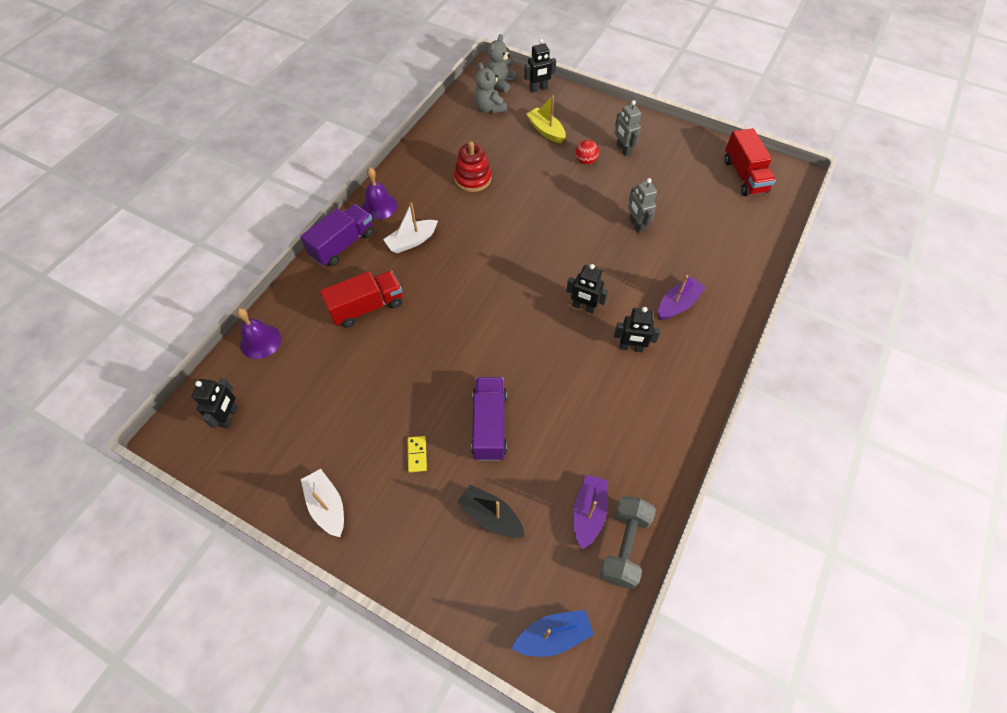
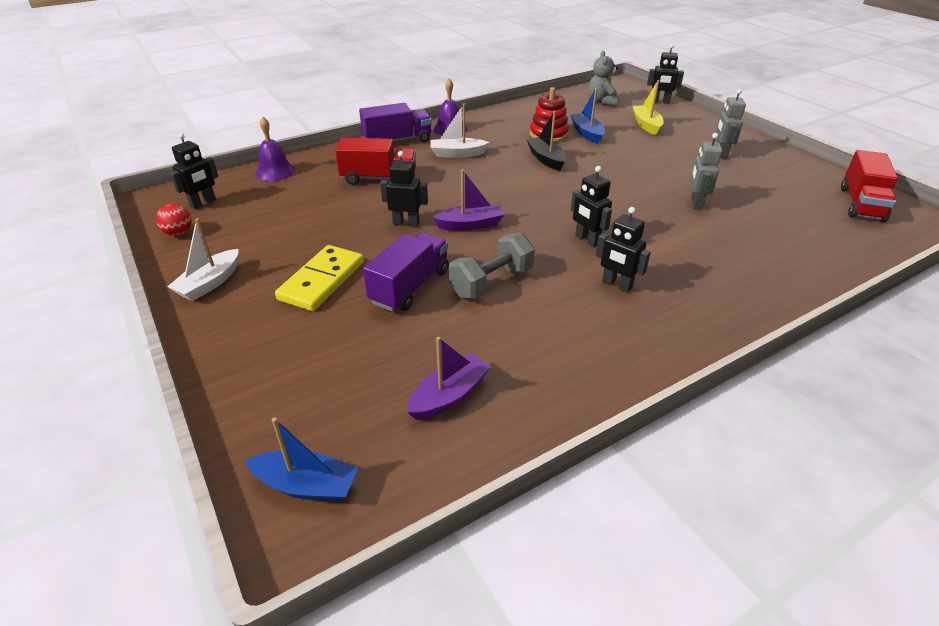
camera: 30 degrees right, 20 degrees down
(327, 506) = (210, 283): white boat -> white boat turned 150 degrees counterclockwise
(417, 454) = (322, 281): yellow domino -> yellow domino, size x2.18
(433, 354) = (406, 223): none -> black robot
(491, 516) = (343, 353): black boat -> black boat (546, 159)
(500, 82) = (626, 91): grey teddy bear -> none
(504, 164) = (587, 133): none -> blue boat
(585, 161) = (672, 151): red ball -> red ball (179, 233)
(624, 546) = (465, 444): grey dumbbell -> grey dumbbell (491, 282)
(677, 304) = (701, 271): purple boat -> purple boat (470, 225)

